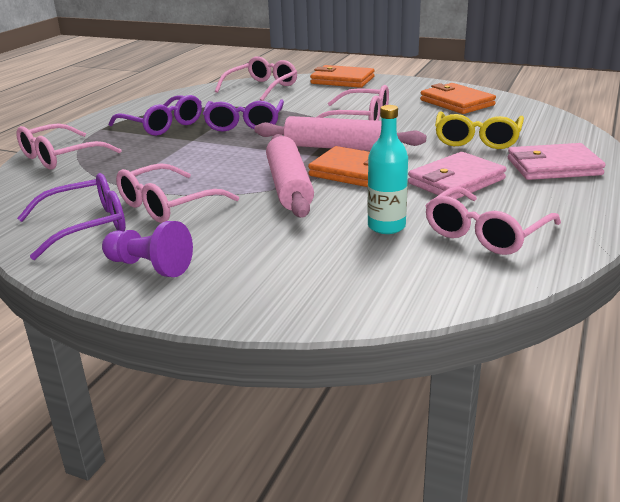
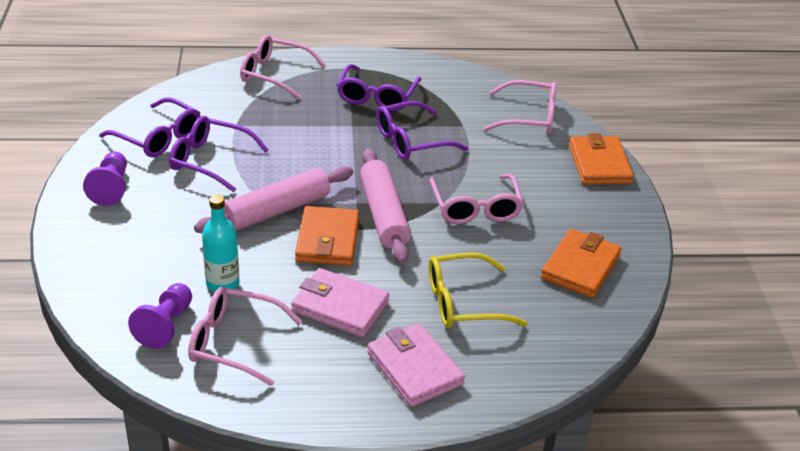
camera: 60 degrees right, 10 degrees up
(167, 205) = (210, 161): pink glasses -> purple glasses
(439, 265) = (165, 326): none -> purple pawn

